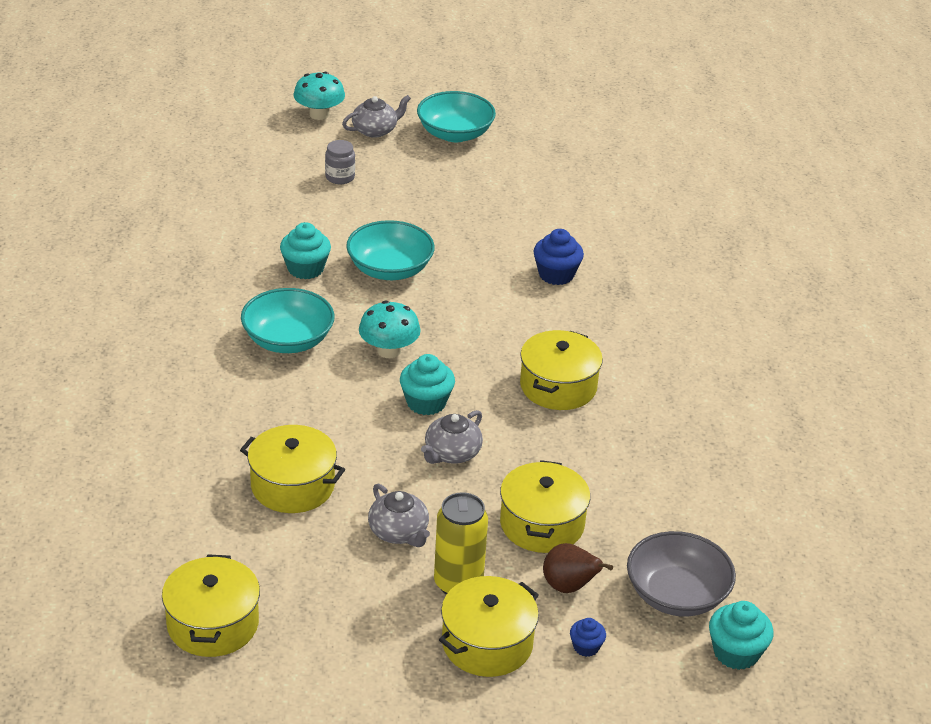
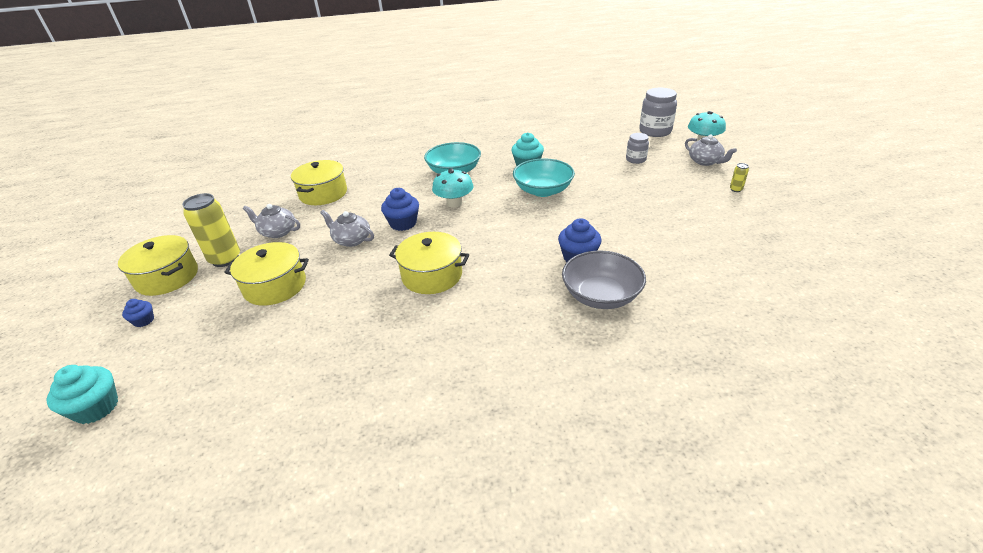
camera: 85 degrees right, 0 degrees up
(212, 624) = (220, 191): yellow pot -> none
(259, 138) = (655, 131): none -> grey jar
(399, 532) = (277, 232): grey teapot -> grey teapot turned 60 degrees clockwise
(426, 402) = (403, 223): turquoise cupcake -> blue cupcake
(455, 134) = (735, 189): turquoise bowl -> yellow can
(569, 587) = (207, 306): brown pear -> none
(676, 595) = (178, 364): grey bowl -> grey bowl (601, 295)

